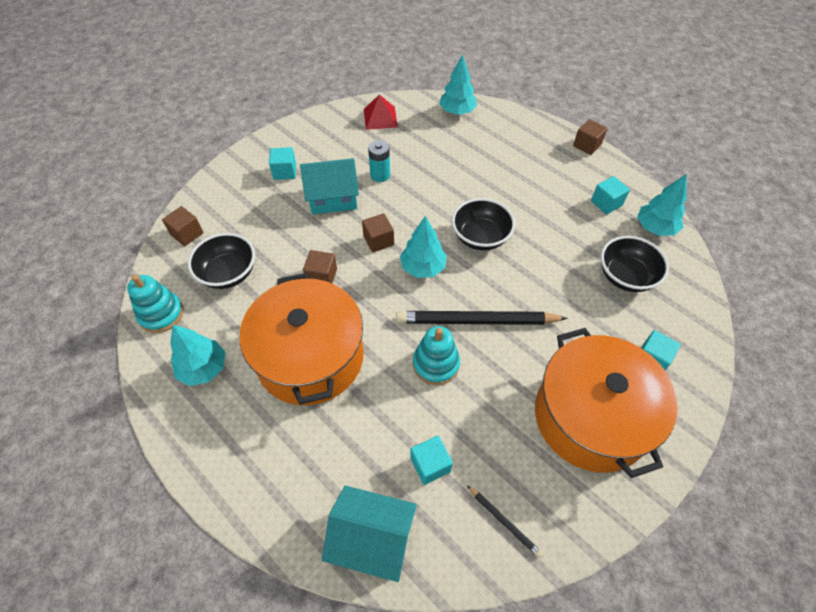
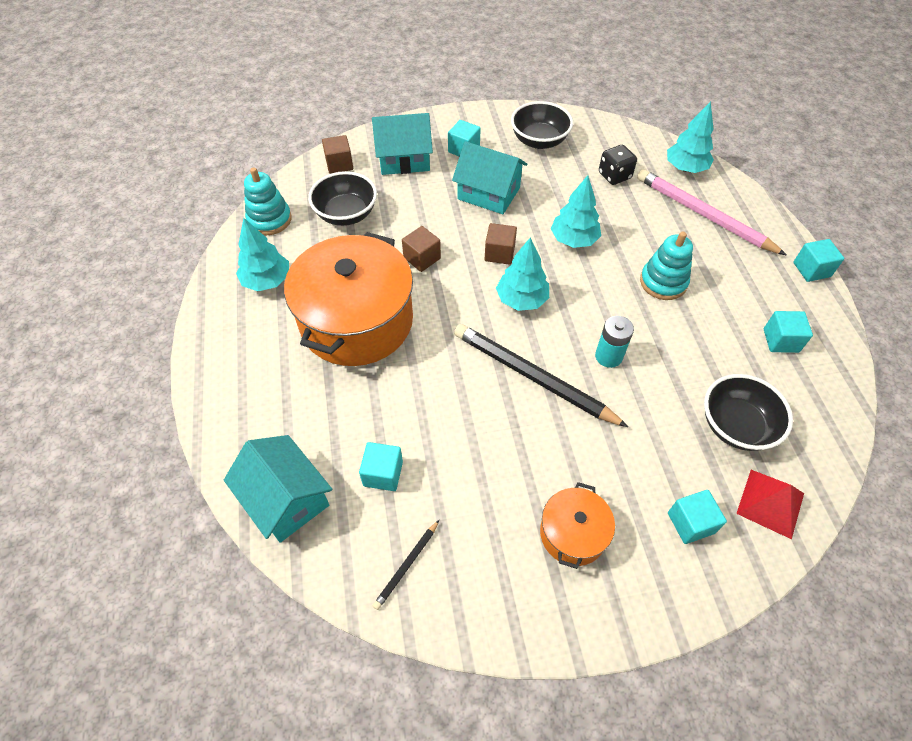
camera: 35 degrees right, 0 degrees up
(241, 203) = (404, 159): none -> turquoise house
(380, 118) = (597, 139): red pyramid -> red pyramid (770, 503)
(380, 175) = (551, 194): turquoise battery -> turquoise battery (608, 356)
(414, 140) = (614, 176): none -> black dice
(436, 364) = (460, 392): turquoise stacking toy -> turquoise stacking toy (663, 282)
(480, 237) = (604, 302): black bowl -> black bowl (539, 141)
(495, 140) = (704, 215): none -> pink pencil
(504, 521) = (407, 565): black pencil -> black pencil turned 45 degrees clockwise
(587, 145) = (811, 269): brown cube -> turquoise cube
(591, 417) = (572, 533): orange pot -> orange pot, size x0.48
(655, 228) = (820, 396): turquoise tree -> turquoise tree (574, 240)

